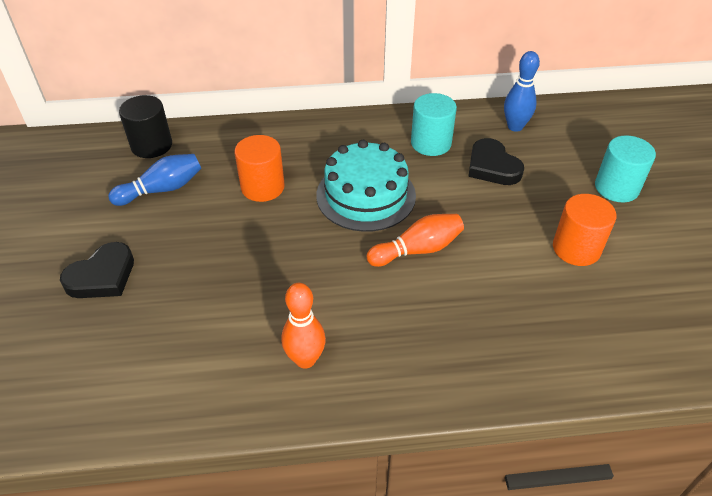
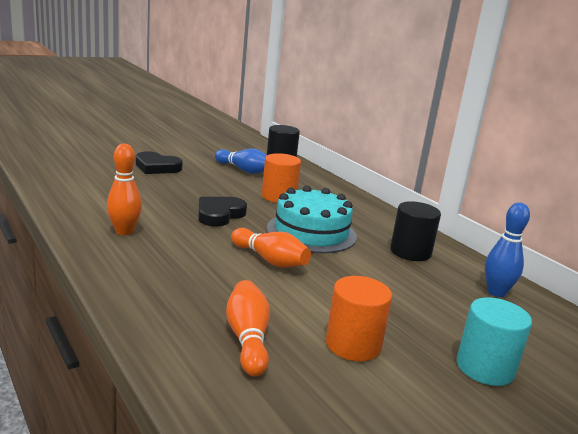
camera: 60 degrees right, 25 degrees down
(431, 143) = (410, 252): turquoise cylinder -> black cylinder
(492, 166) = (418, 285): black heart -> black heart (219, 215)
(556, 314) = (247, 339): none -> orange bowling pin

